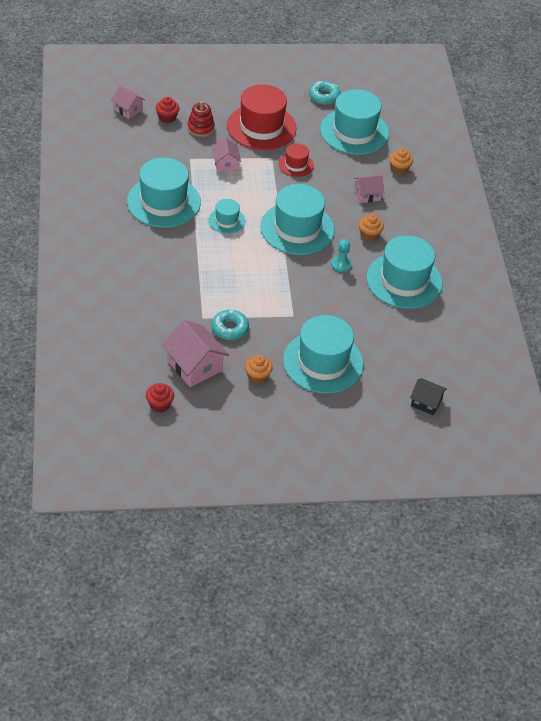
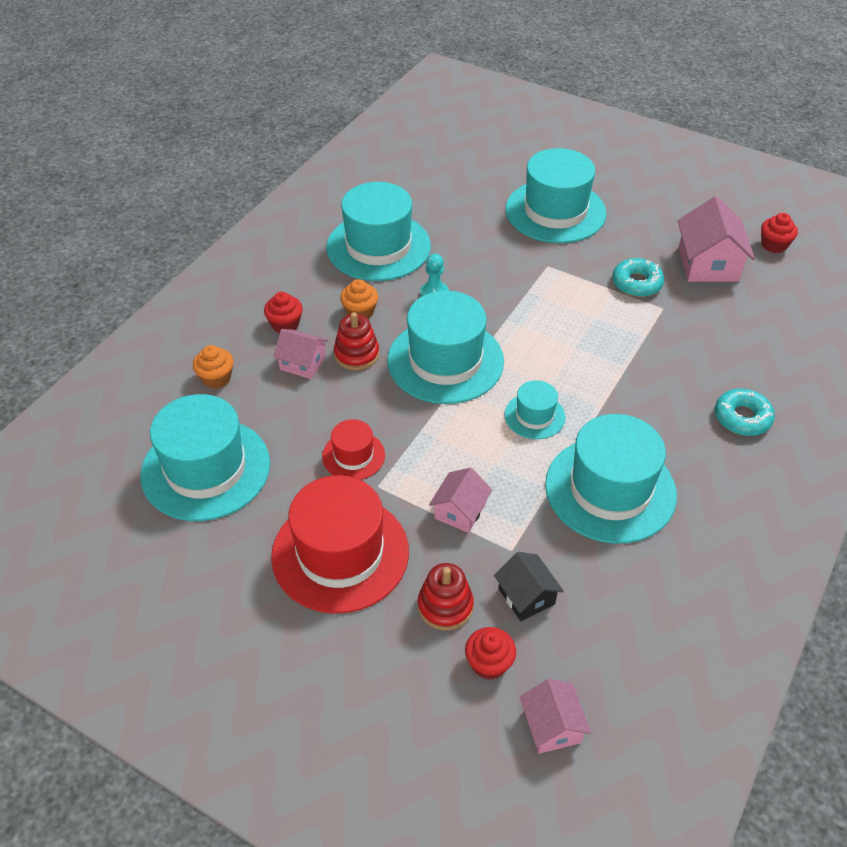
camera: 140 degrees left, 0 degrees up
(257, 376) = (641, 227): orange cupcake -> none
(324, 96) = (174, 563): turquoise donut -> turquoise donut (742, 418)
(345, 211) = (356, 354): none -> red stacking toy
(399, 210) = (285, 324): none -> red cupcake
(426, 402) = (482, 143): black house -> black house (526, 596)

